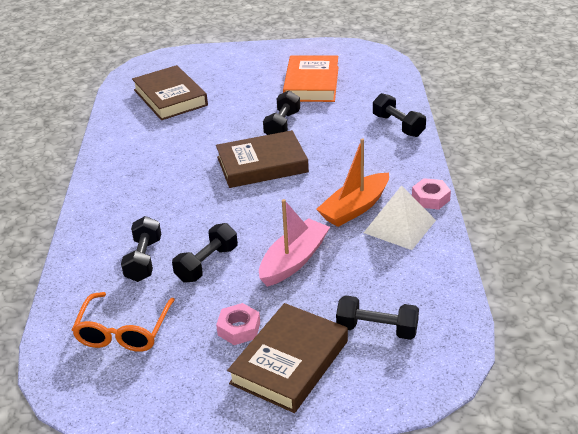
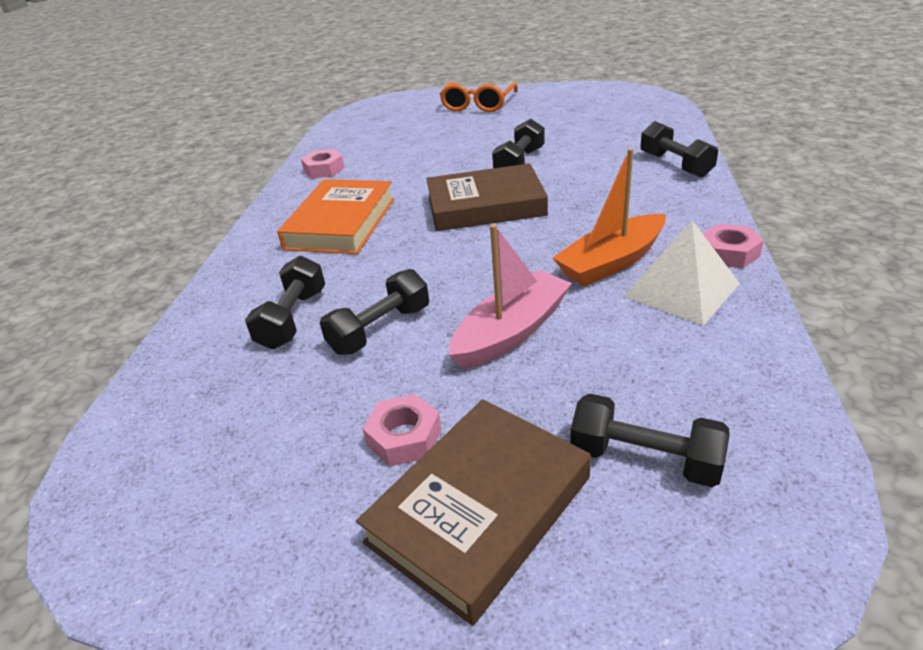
camera: 10 degrees right, 0 degrees up
(123, 331) = (224, 426): orange glasses -> orange glasses (478, 105)
(125, 133) = (324, 169): none -> pink nut
(170, 97) = (388, 135): brown book -> none
(312, 84) = (562, 122): orange book -> orange book (341, 223)

